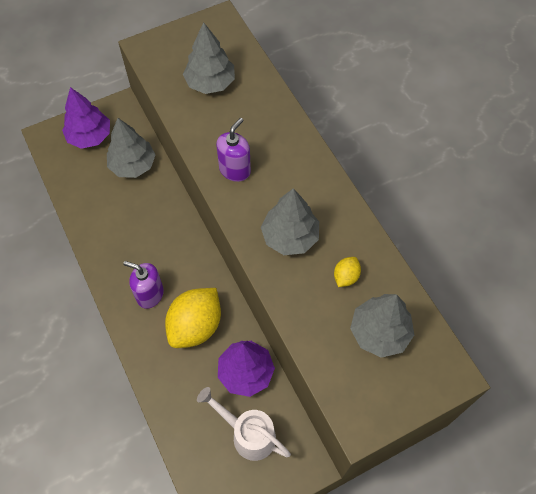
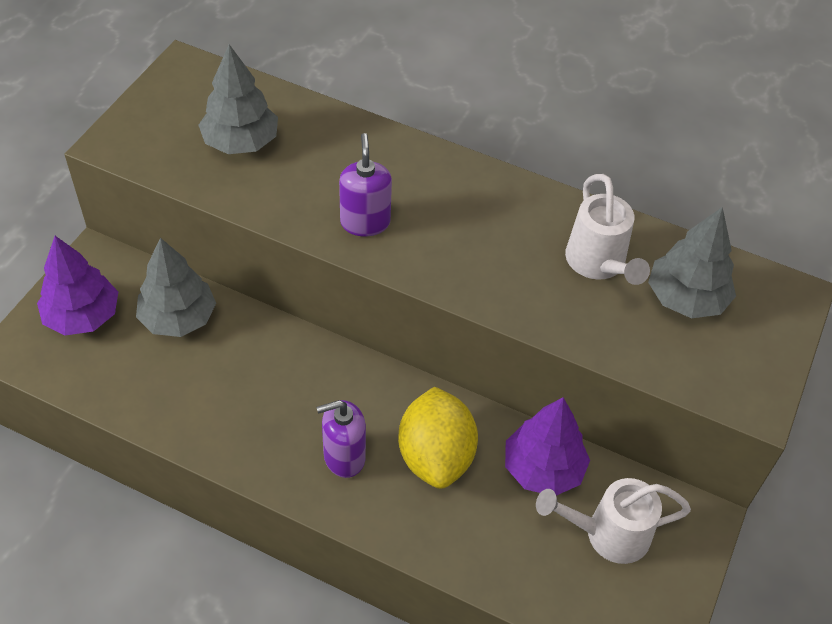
camera: 40 degrees left, 10 degrees down
(290, 237) = (498, 258): grey tree -> none
(346, 277) = (598, 264): yellow lemon -> white watering can

